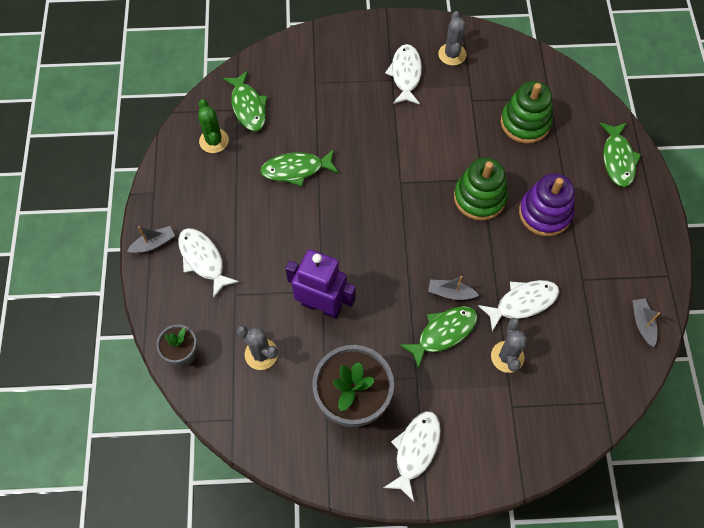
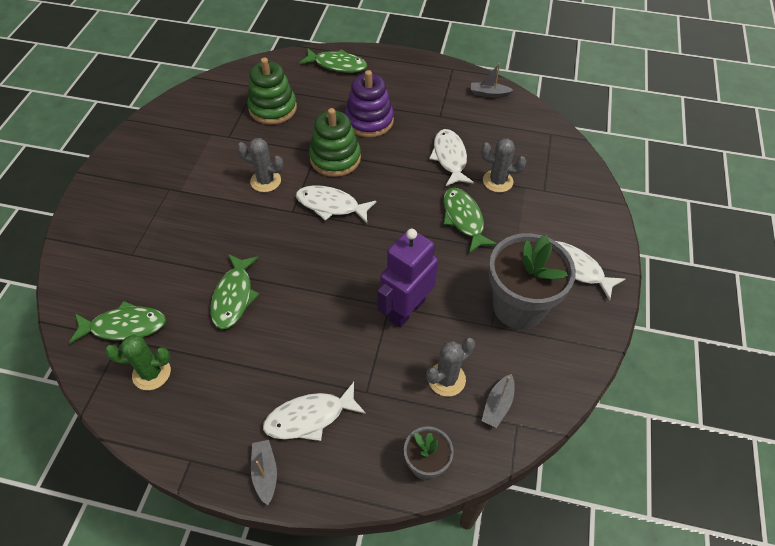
camera: 75 degrees left, 10 degrees down
(405, 74) = (169, 176): white fish -> white fish (331, 205)
(450, 293) = (425, 203): grey boat -> grey boat (497, 405)
(452, 54) = (168, 137): grey cactus -> grey cactus (265, 181)

